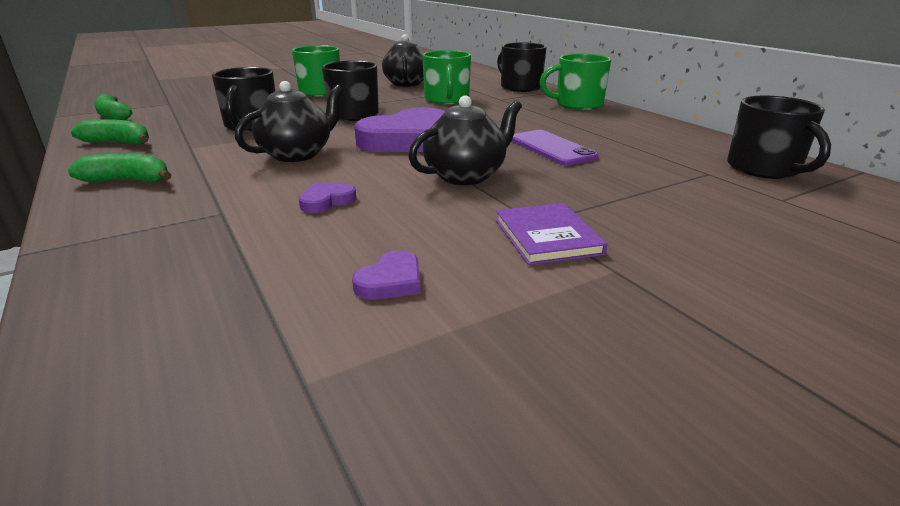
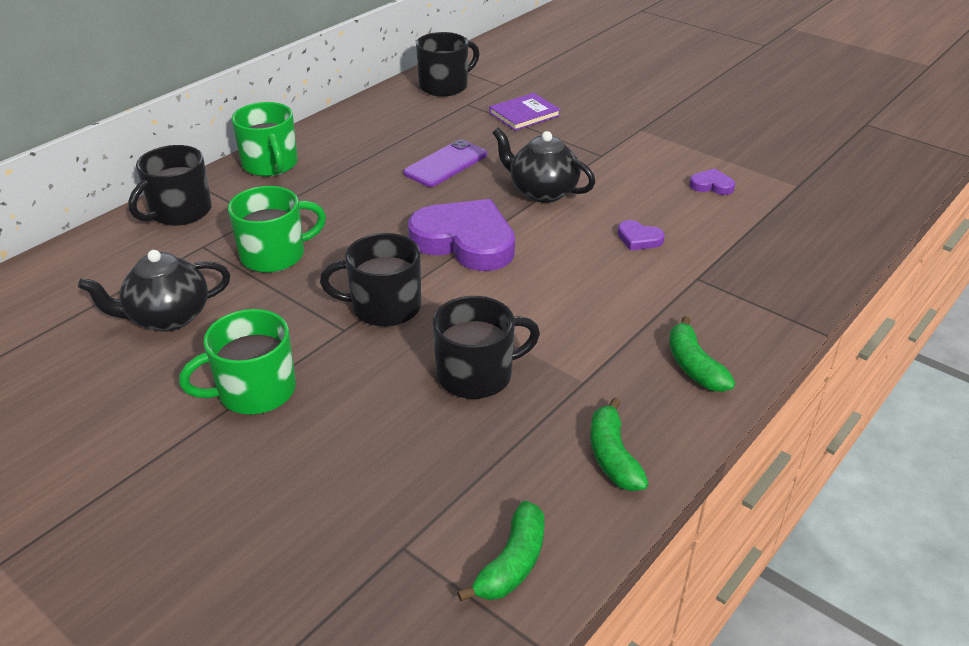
camera: 110 degrees left, 10 degrees up
(297, 154) = (553, 293): black teapot -> none
(547, 237) = (619, 149): purple book -> purple book (524, 114)

